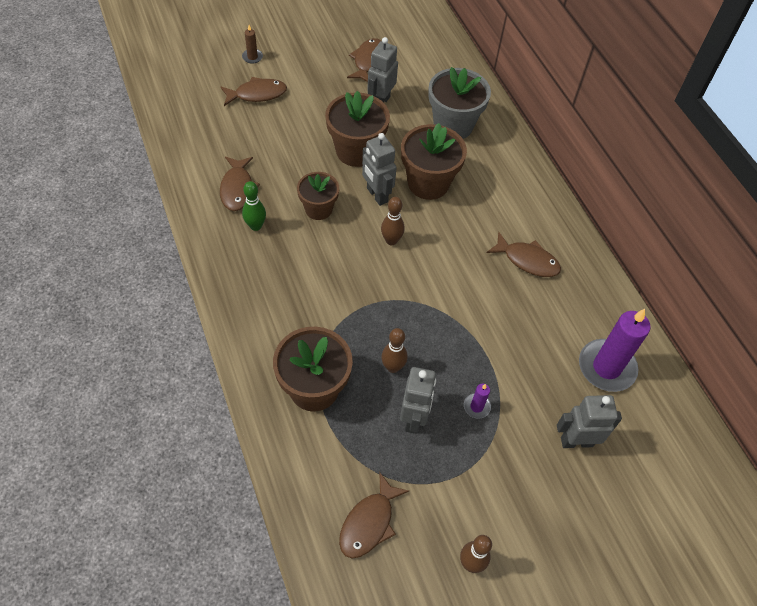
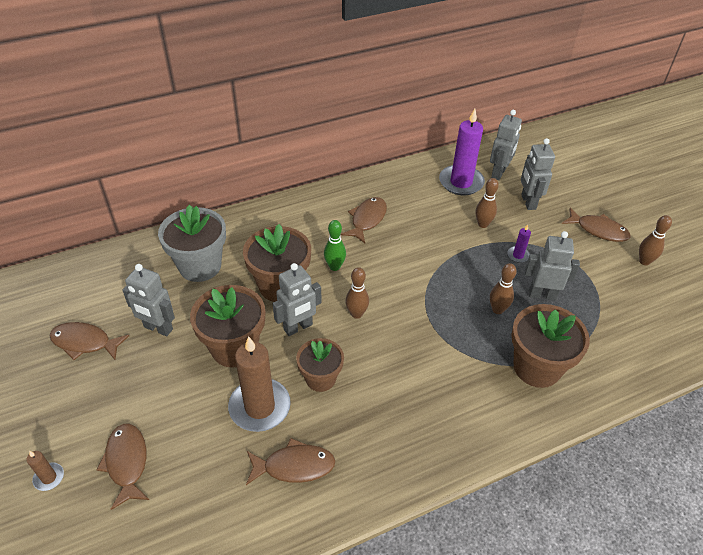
camera: 90 degrees left, 10 degrees down
(255, 226) = (350, 439): green bowling pin -> green bowling pin (334, 267)
(294, 168) = (260, 407): none -> brown candle
(369, 523) = (642, 321): brown fish -> brown fish (598, 230)
(529, 378) = (483, 224): none -> brown bowling pin
(633, 417) = (499, 173): none -> grey robot

